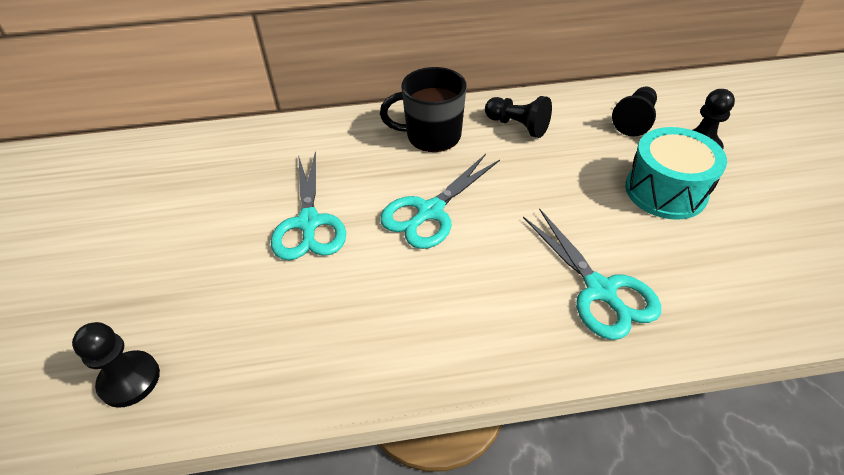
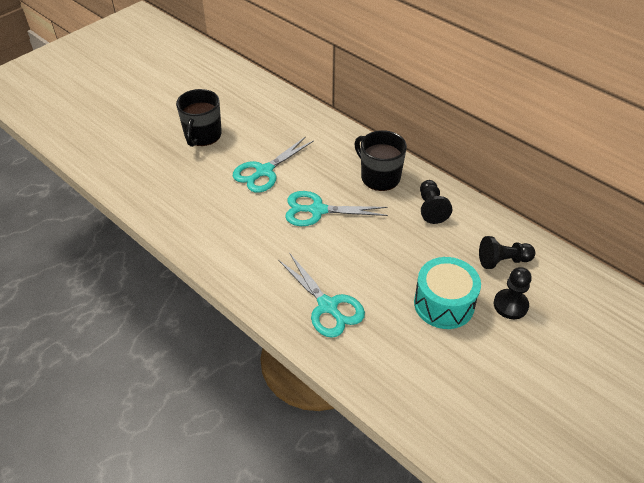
camera: 50 degrees right, 0 degrees up
(129, 380) = (134, 176): black pawn -> none
(162, 248) = (202, 135): none -> black mug
(600, 290) = (327, 306): turquoise scissors -> turquoise scissors turned 60 degrees counterclockwise

